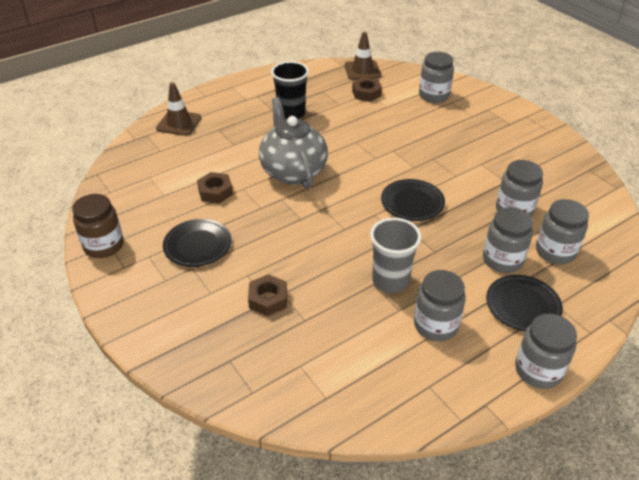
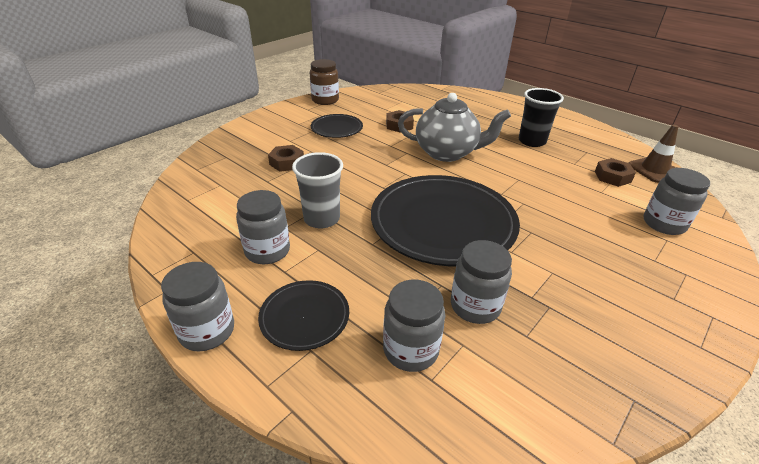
camera: 75 degrees right, 5 degrees down
(179, 123) = (473, 100): brown traffic cone -> none
(293, 171) = (447, 153): grey teapot -> grey teapot turned 45 degrees clockwise
(412, 202) = (443, 223): black plate -> black plate, size x2.07
(502, 260) = (376, 297): grey jar -> none

